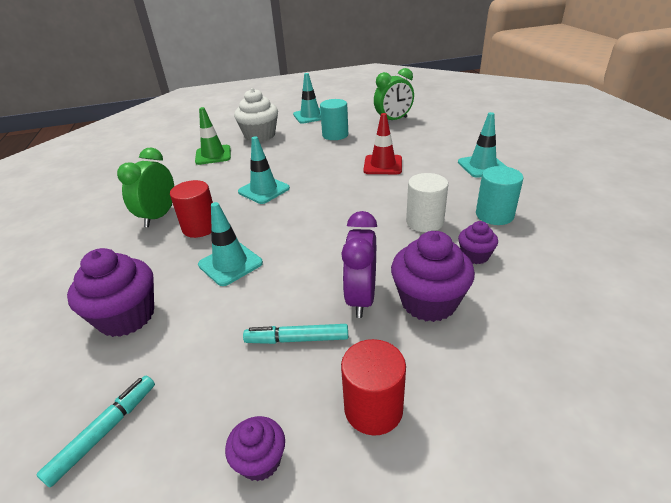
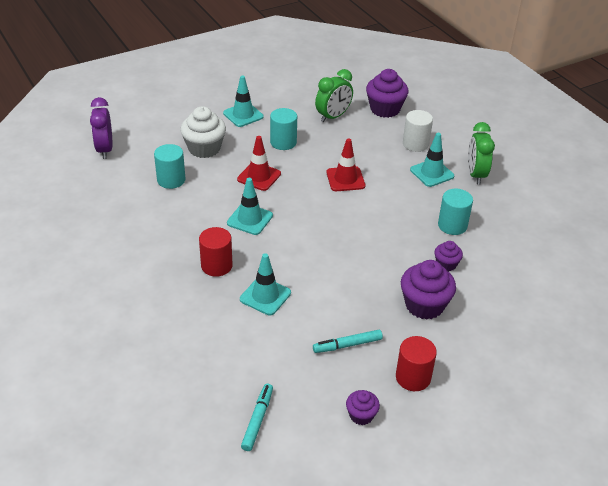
camera: 20 degrees left, 5 degrees up
(126, 316) = (213, 349): purple cupcake -> purple cupcake (385, 109)
(159, 216) = (169, 259): green clock -> green clock (475, 174)
(213, 155) = (171, 180): green traffic cone -> turquoise cylinder
(296, 158) = (259, 176): none -> red traffic cone
(361, 298) = (378, 309): purple clock -> purple clock (105, 150)
(424, 222) = (401, 238): white cylinder -> white cylinder (415, 144)

